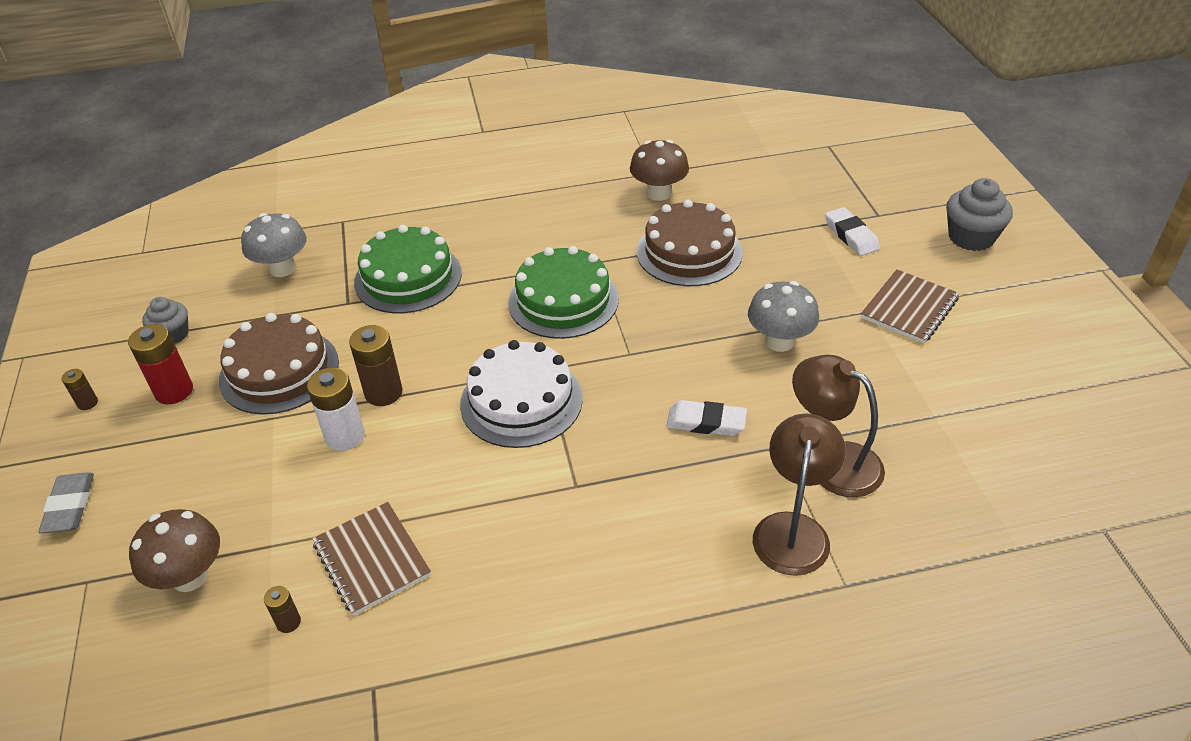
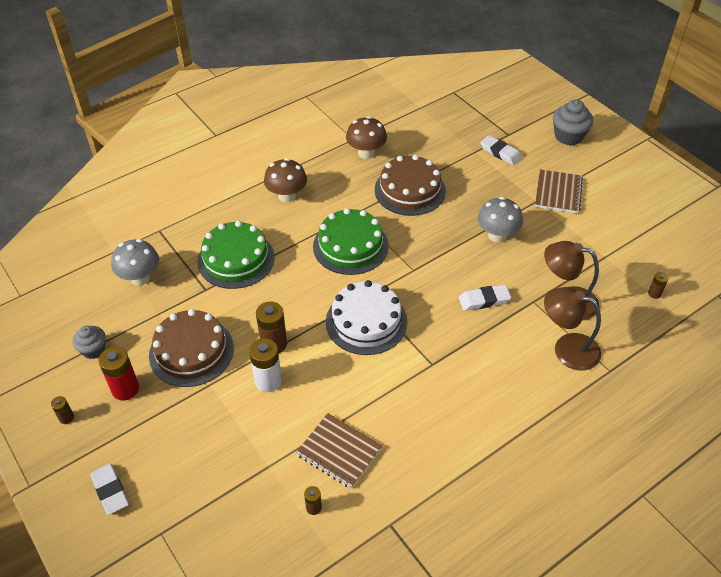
camera: 25 degrees left, 5 degrees up
(70, 506) = (110, 491): grey eraser -> white eraser
(190, 576) = (230, 504): brown mushroom -> brown mushroom (287, 196)
(793, 529) = (567, 348): brown lamp -> brown lamp turned 60 degrees counterclockwise
(988, 493) = (654, 294): none -> brown battery

